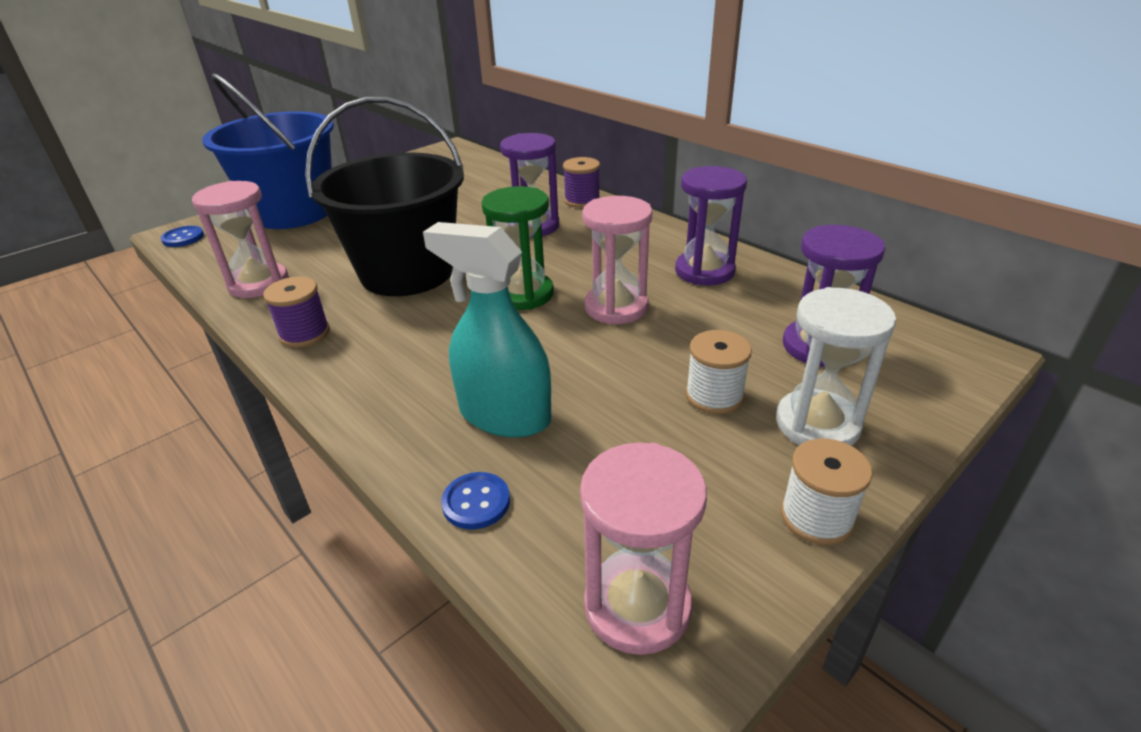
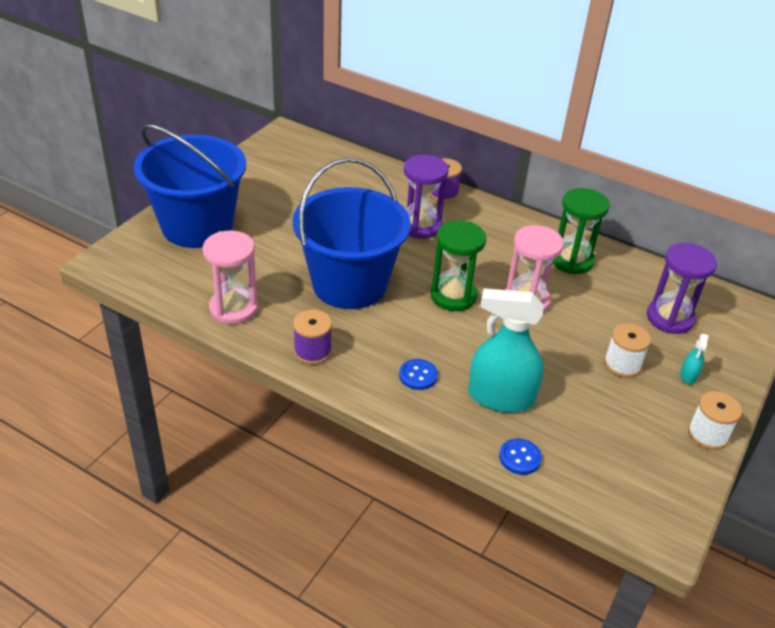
camera: 20 degrees left, 5 degrees up
(183, 238) = (118, 266): blue button -> blue button (418, 375)
(407, 272) = (349, 284): black bucket -> blue bucket
(637, 606) = (638, 499): pink hourglass -> none
(704, 271) = (571, 260): purple hourglass -> green hourglass
(817, 424) = (688, 376): white hourglass -> turquoise spray bottle

